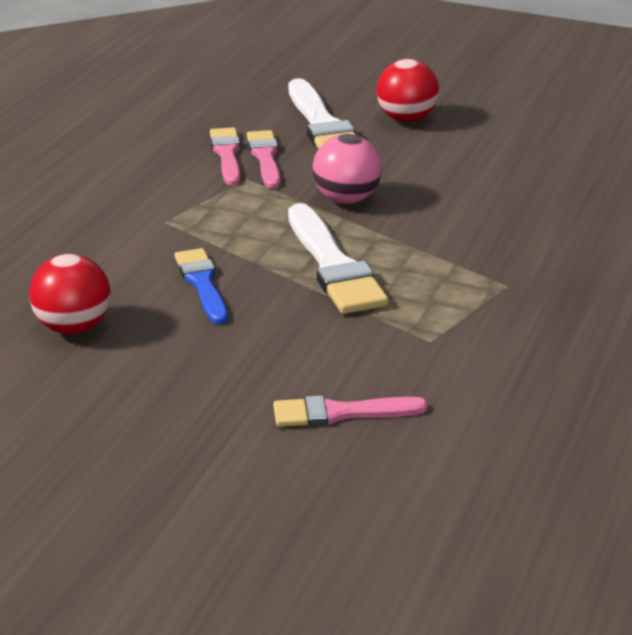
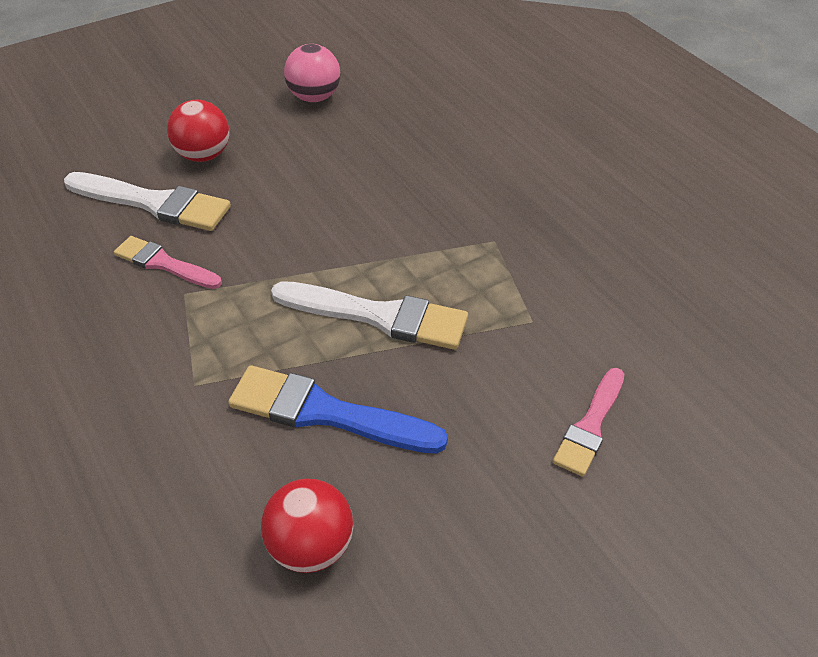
camera: 55 degrees left, 15 degrees up
(202, 284) = (326, 413): blue brush -> blue brush, size x1.58
(227, 155) = (129, 284): pink brush -> none
(346, 199) = (286, 254): pink ball -> pink ball (314, 97)

